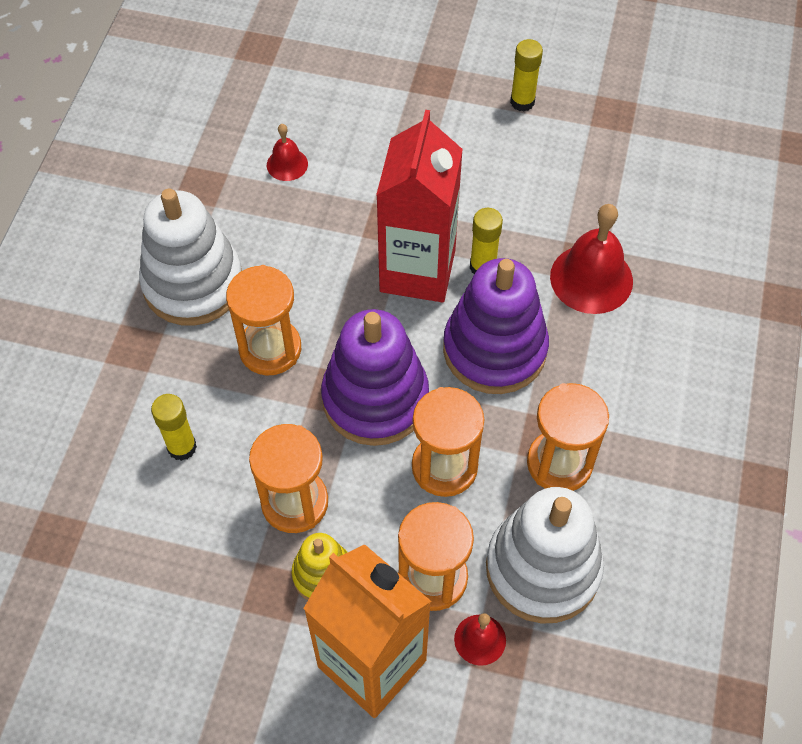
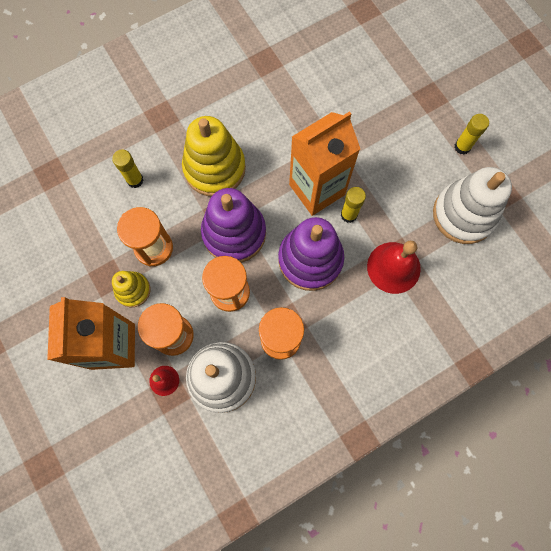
camera: 45 degrees right, 15 degrees up
(193, 284) = (214, 107): white stacking toy -> white stacking toy (464, 214)
(270, 349) = (214, 168): orange hourglass -> yellow stacking toy
(287, 164) = (314, 83): red bell -> none
(417, 271) = (317, 189): red carton -> orange carton

